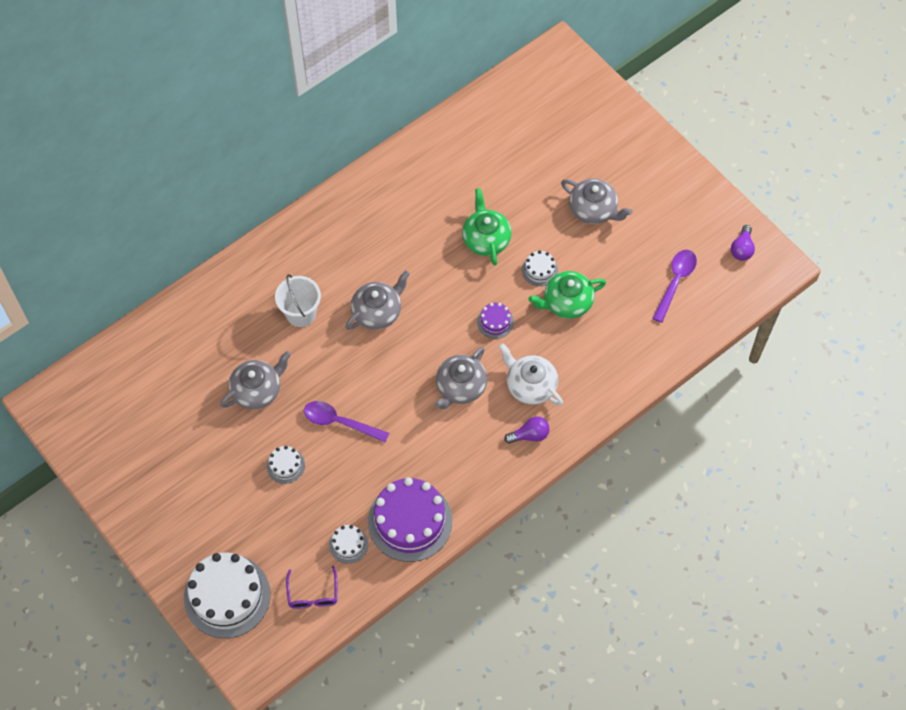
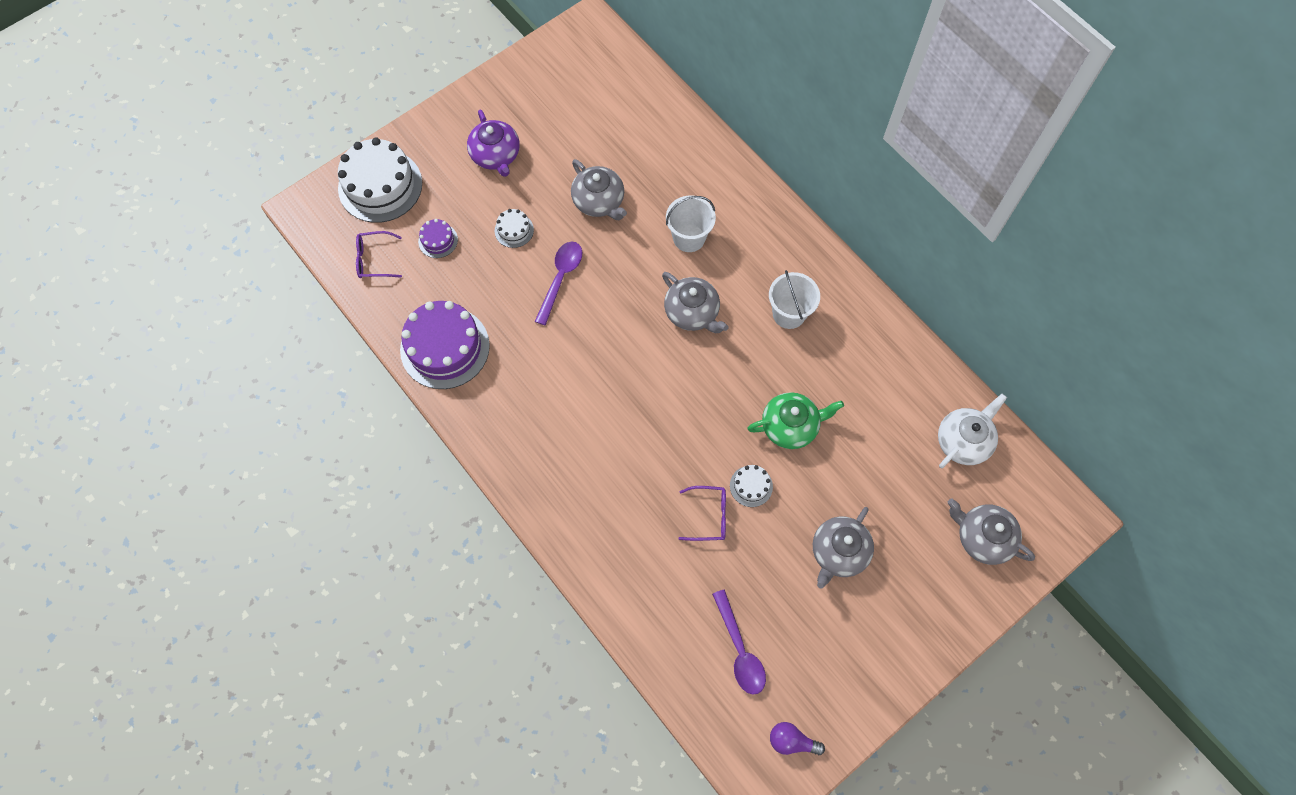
camera: 90 degrees right, 5 degrees up
(198, 486) = (496, 155): none -> purple teapot
(348, 544) = (424, 290): white cake -> none
(380, 236) = (789, 314): none -> white bucket
(460, 387) = (599, 397): grey teapot -> grey teapot (982, 537)
(495, 322) = (681, 435): purple cake -> purple cake (438, 240)
(529, 435) = (538, 470): purple light bulb -> none
(530, 385) = (600, 472): white teapot -> white teapot (963, 441)
(566, 302) = (708, 516): green teapot -> purple glasses
(675, 282) = (740, 650): purple spoon -> purple spoon turned 45 degrees clockwise

